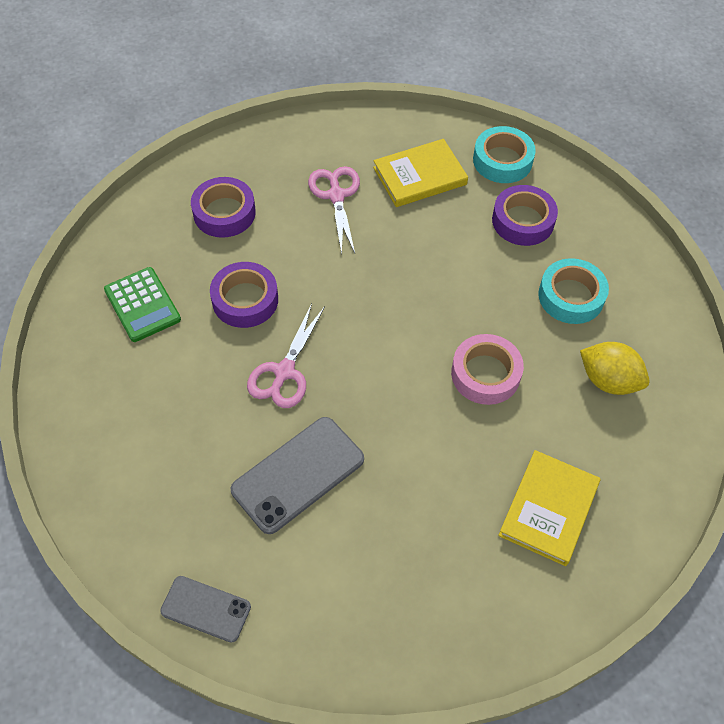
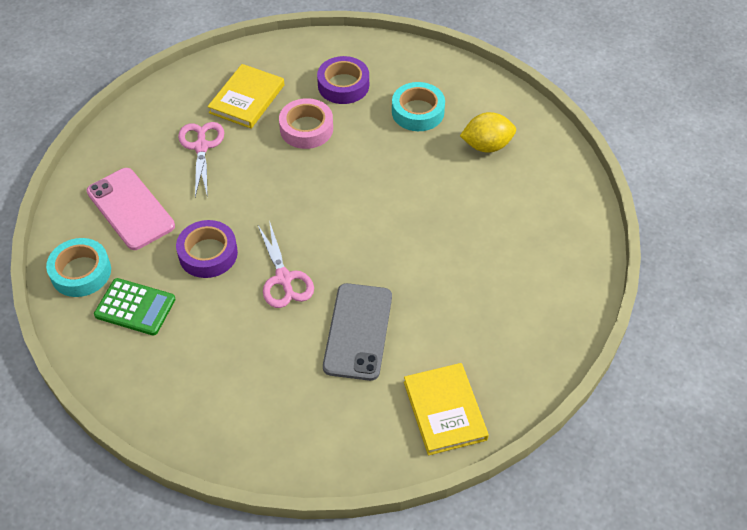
camera: 40 degrees left, 5 degrees down
(206, 609) = (382, 450): grey phone -> none
(224, 213) = (130, 209): purple tape -> pink phone
(336, 196) = (201, 147): pink scissors -> pink scissors turned 45 degrees clockwise
(485, 374) = (412, 191): pink tape -> pink tape (306, 129)
(502, 160) = (292, 56): turquoise tape -> turquoise tape (81, 272)
(549, 509) = (524, 240): yellow book -> yellow book (445, 410)

